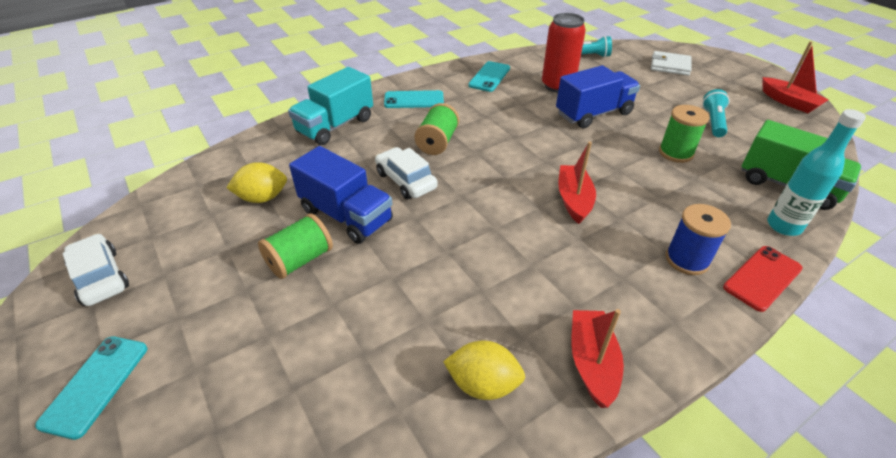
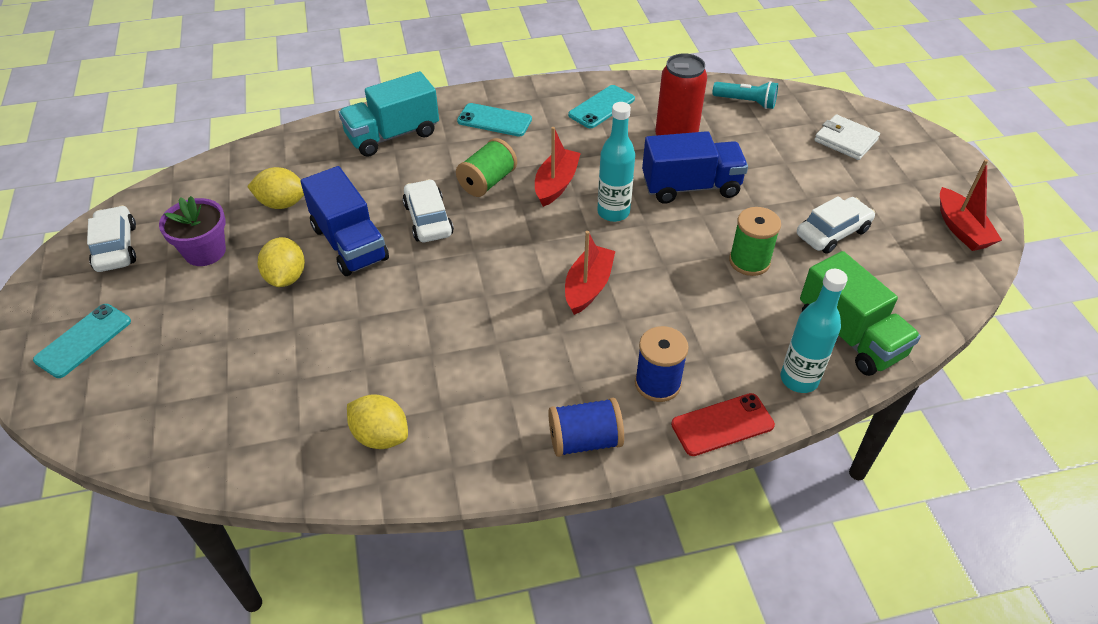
camera: 20 degrees right, 5 degrees up
(203, 257) = (205, 251): none -> purple flower pot
(300, 260) = (286, 277): green spool -> yellow lemon
(551, 142) = (613, 212): none -> turquoise bottle
(592, 362) = (487, 449): red boat -> red boat (556, 184)
(669, 326) = (585, 440): none -> blue spool
(713, 121) = (832, 232): turquoise flashlight -> white car

